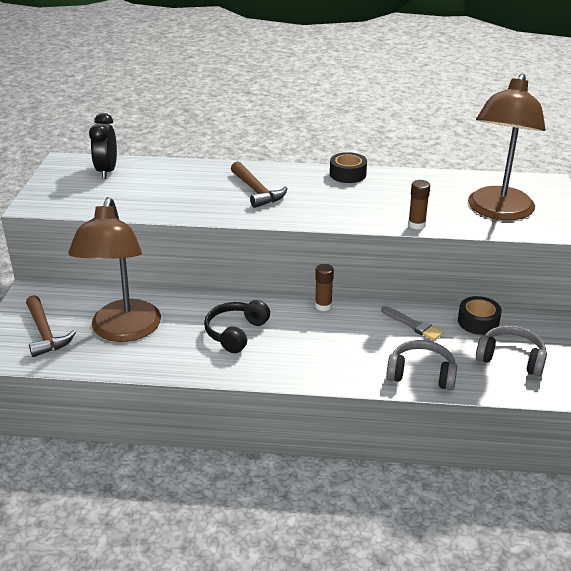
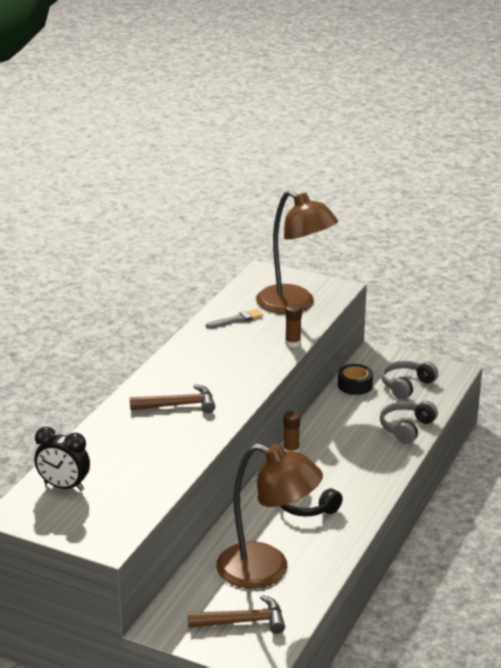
camera: 70 degrees left, 5 degrees down
(347, 174) = (180, 353): black tape -> none
(413, 325) = (343, 415): grey brush -> grey brush (236, 320)

